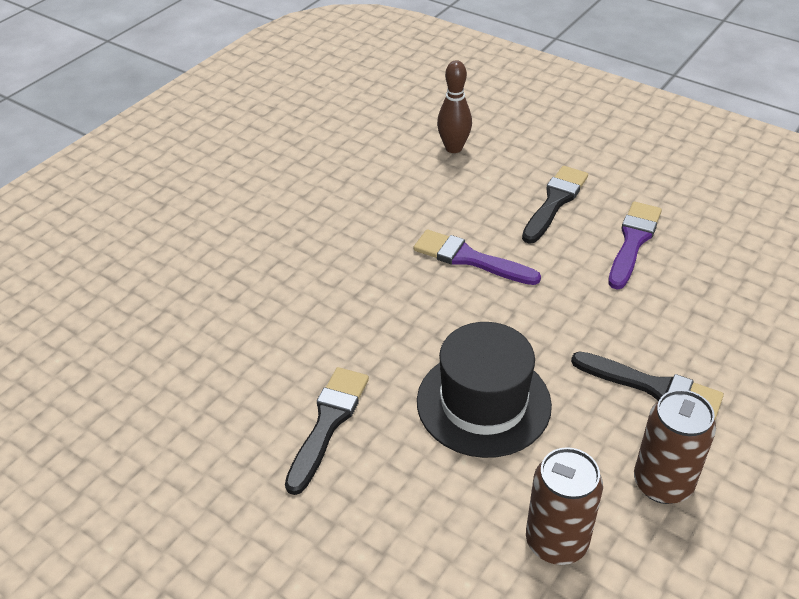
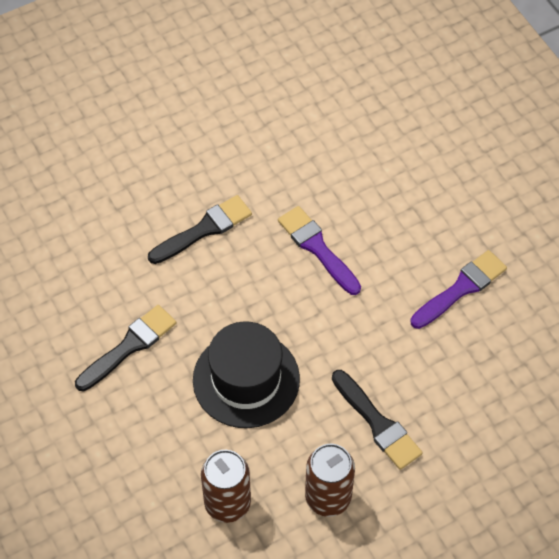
camera: 25 degrees right, 15 degrees up
(453, 148) = (378, 125): brown bowling pin -> none
(555, 202) = (425, 220): black brush -> black brush (204, 229)

